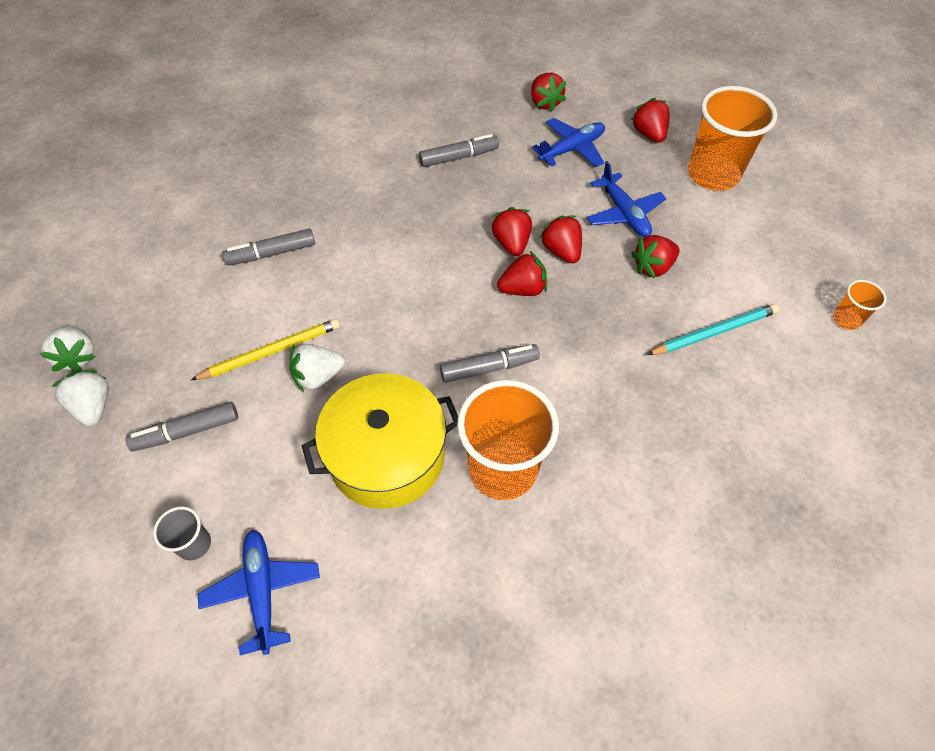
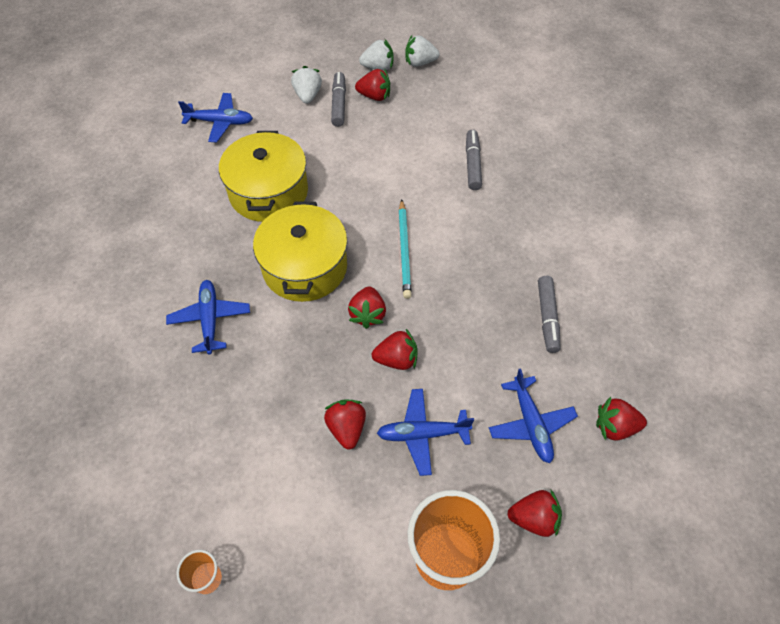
camera: 110 degrees right, 0 degrees up
(194, 544) = (264, 99): grey cup -> none
(271, 351) = (380, 150): yellow pencil -> none
(318, 376) = (347, 170): white strawberry -> white strawberry (307, 95)
(489, 368) = (304, 267): grey marker -> yellow pot
(502, 469) = (223, 249): orange cup -> none
(511, 243) = (421, 323): red strawberry -> red strawberry (374, 96)
(606, 437) = (210, 319): none -> blue plane
(714, 332) = (255, 444): turquoise pencil -> turquoise pencil (404, 250)

